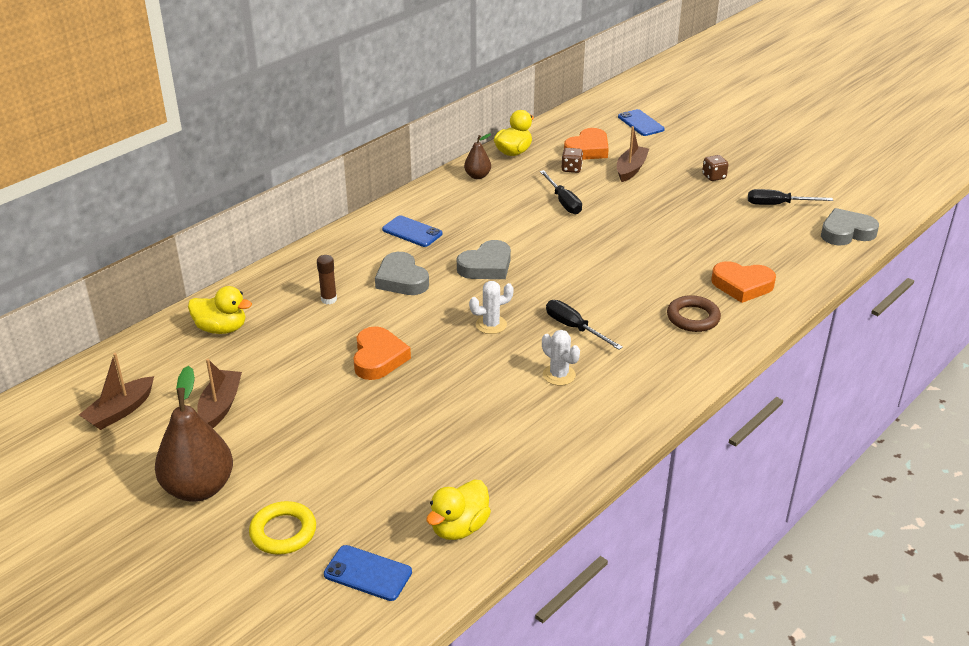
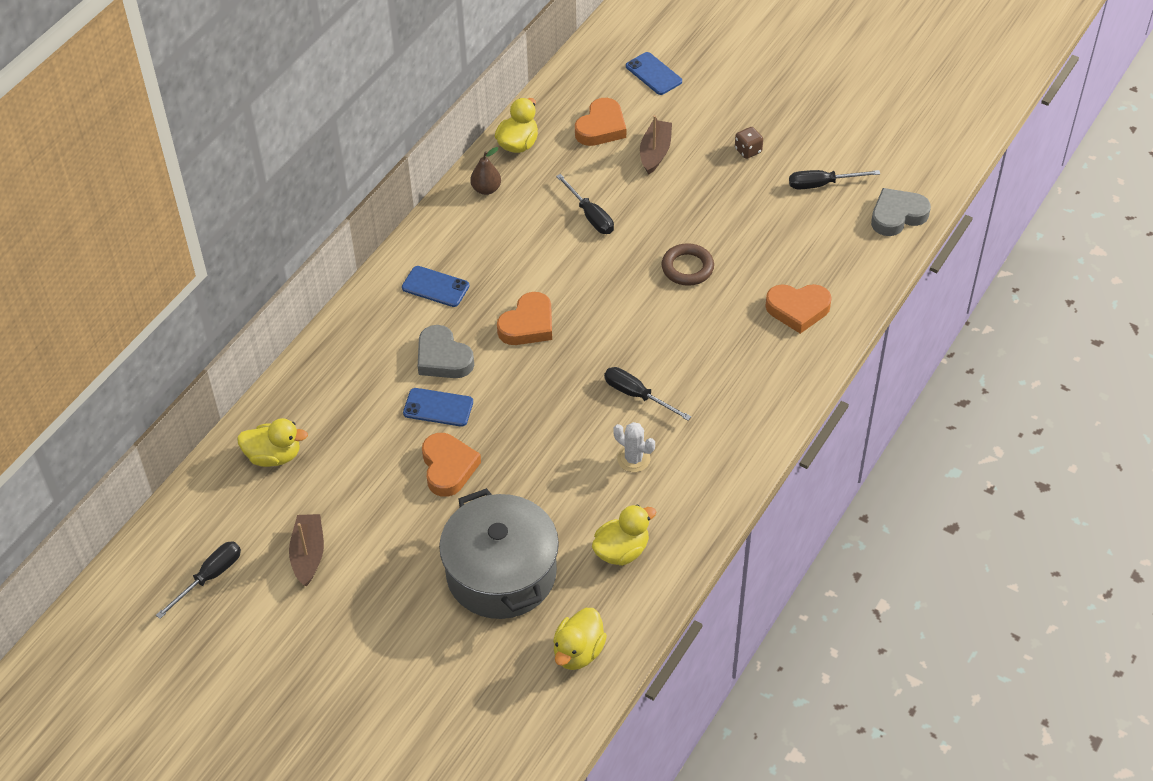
camera: 10 degrees left, 15 degrees up
(120, 411) = (210, 577): brown boat -> black screwdriver
(199, 488) = (322, 653): brown pear -> none
(283, 532) = (418, 685): yellow ring -> none
(329, 299) = (374, 398): brown glue stick -> none
(368, 573) = (508, 714): blue phone -> blue phone (438, 407)
(401, 448) = (501, 573): none -> grey pot
(486, 266) = (528, 324): grey heart -> orange heart
(491, 325) = (551, 405): white cactus -> none
(528, 446) = (621, 551): none -> yellow duck
(571, 169) = (589, 162): brown dice -> none
(693, 318) = (754, 362): brown ring -> brown ring (687, 268)

